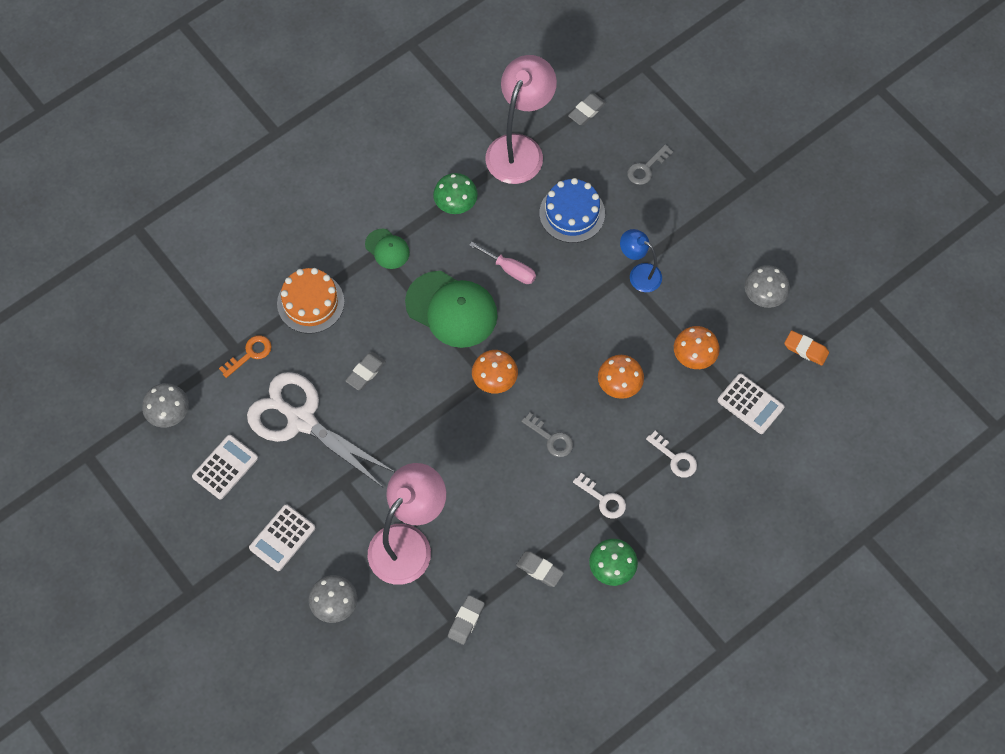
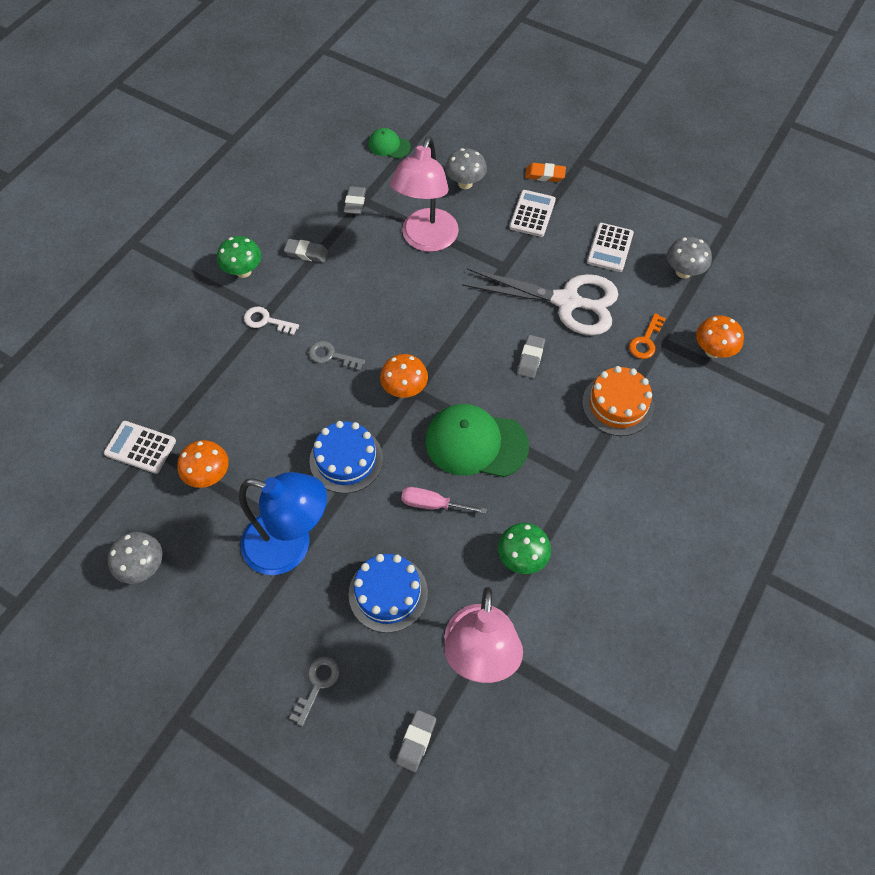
camera: 160 degrees right, 5 degrees down
(387, 249) = (571, 483): green cap -> green cap (389, 145)
(570, 332) = (346, 459): none -> blue cake
(619, 386) = (279, 423): orange mushroom -> orange mushroom (713, 351)
(639, 274) = (290, 546): blue lamp -> blue lamp, size x1.82
(675, 458) = (207, 375): white key -> none
(806, 349) = (87, 522): orange eraser -> orange eraser (545, 175)

